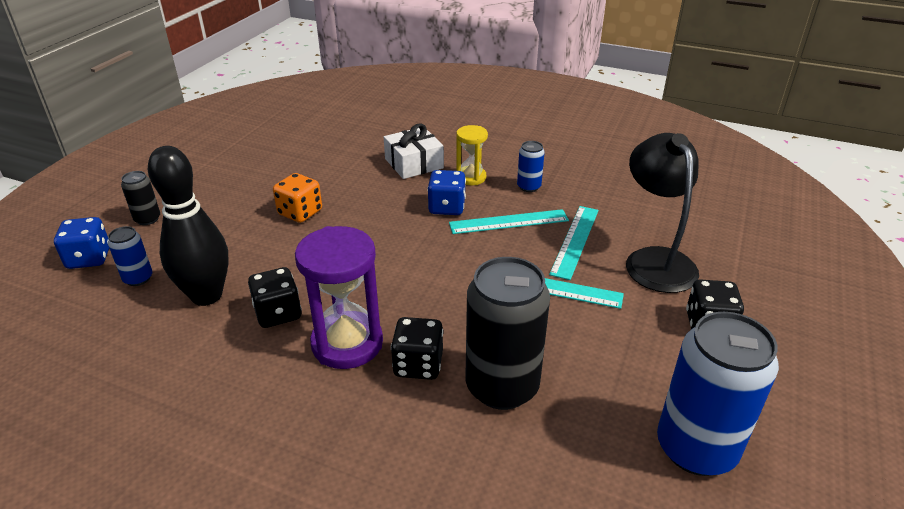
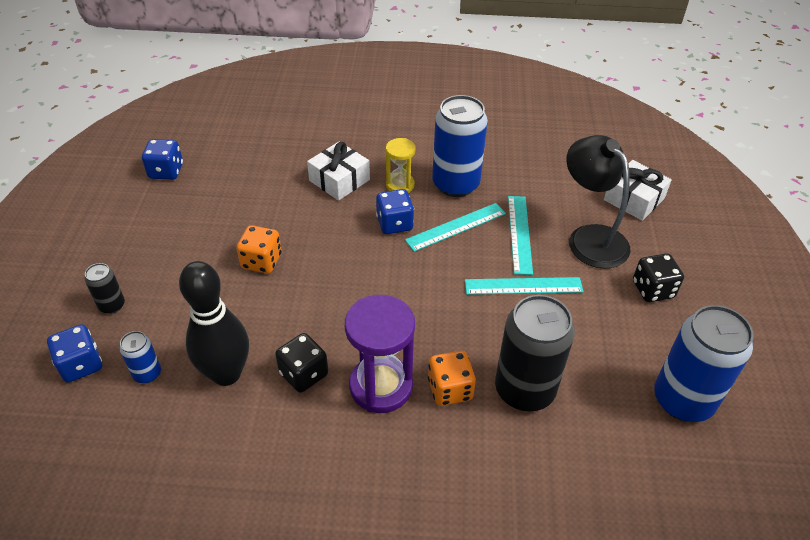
camera: 20 degrees left, 10 degrees up
(263, 131) = (166, 171): none -> blue dice
(418, 364) = (450, 389): black dice -> orange dice
(528, 187) = (455, 184): blue can -> blue can, size x2.12
(725, 235) = (634, 199): none -> white gift

